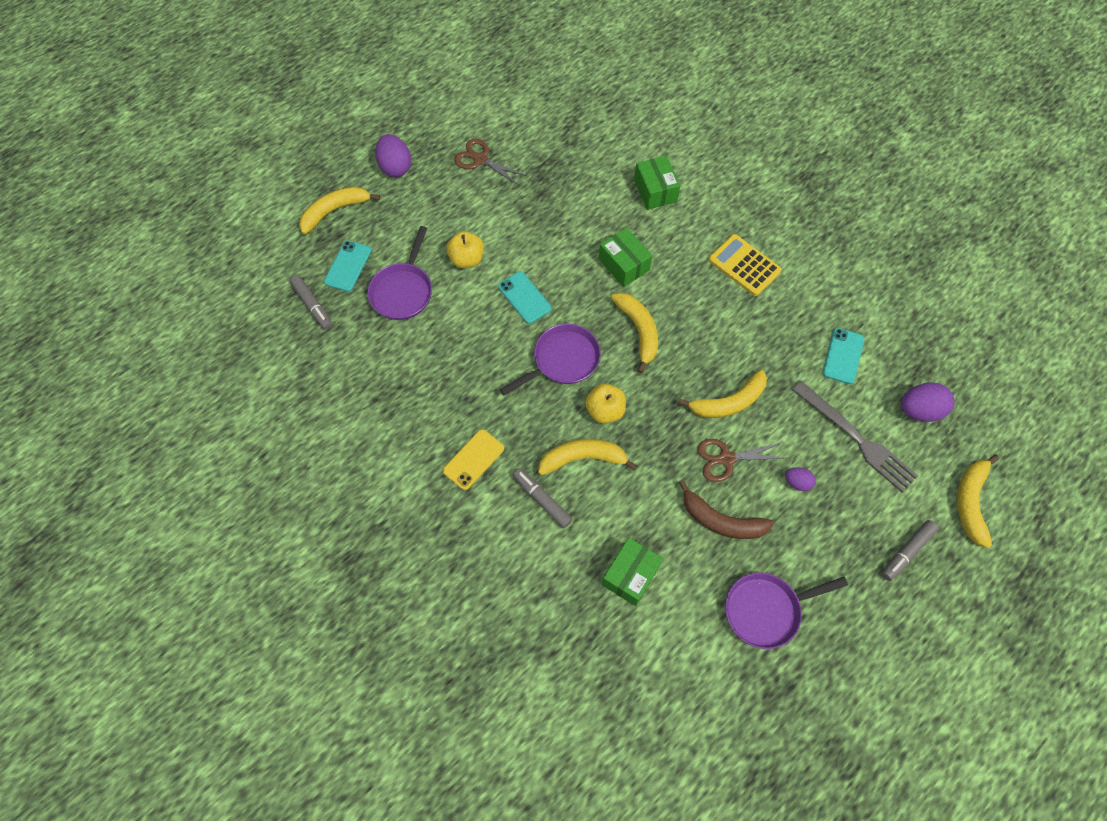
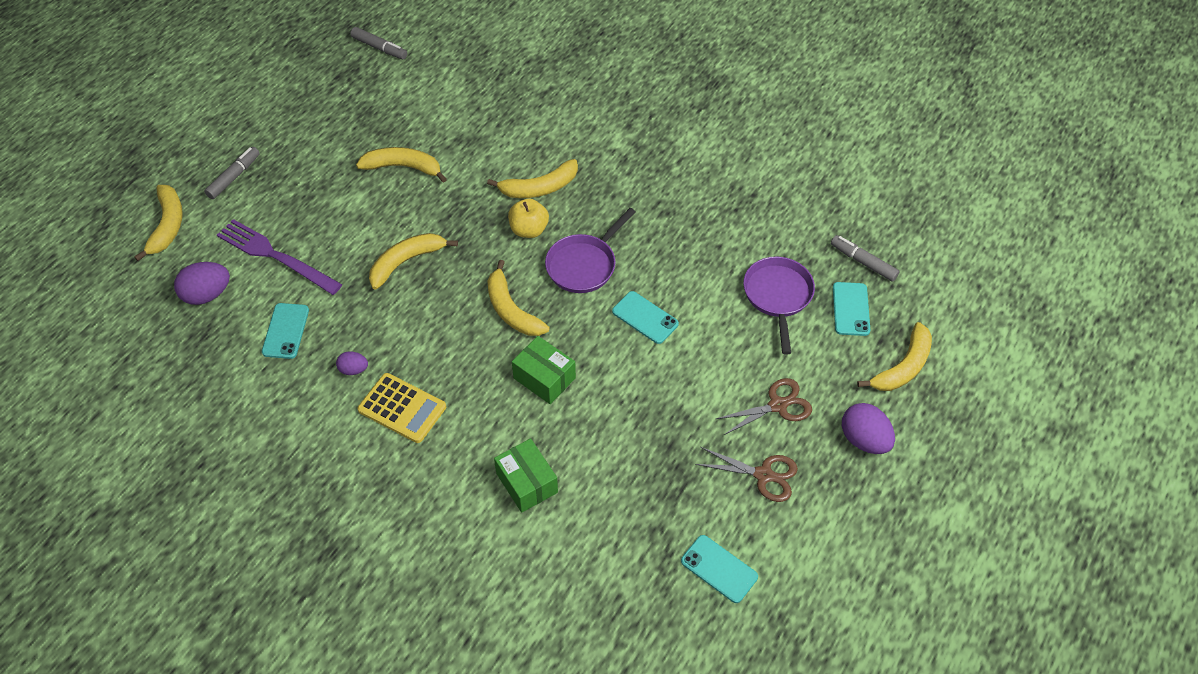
camera: 165 degrees right, 10 degrees down
(466, 259) = (725, 345): yellow apple -> none
(473, 459) = (640, 167): yellow phone -> none
(536, 111) = (719, 569): none -> turquoise phone
(542, 500) = (567, 151): grey marker -> grey marker (379, 48)
(630, 575) = (476, 116): green box -> none
(721, 520) = (403, 167): brown banana -> yellow banana
(726, 459) = (403, 214): brown scissors -> brown scissors (777, 405)
(766, 610) = (359, 116): purple pan -> none
(797, 482) = (334, 209): purple egg -> purple egg (353, 369)
(856, 438) = (275, 256): grey fork -> purple fork

